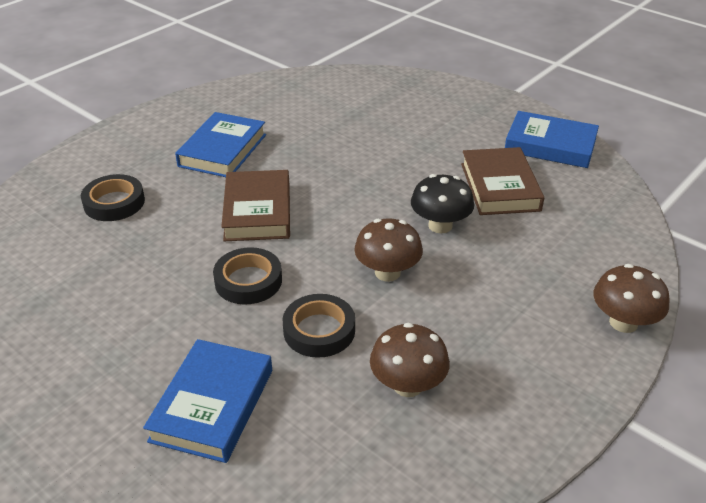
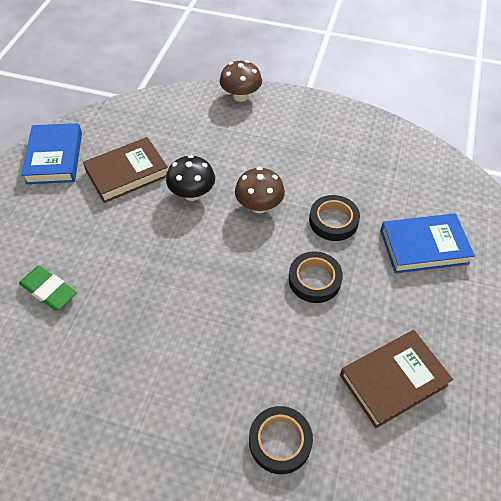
camera: 115 degrees left, 15 degrees up
(222, 150) = (151, 393): blue book -> none
(258, 211) = (232, 313): brown book -> brown book (393, 380)
(368, 119) = (49, 290): none -> green eraser
(408, 385) = (346, 167): brown mushroom -> none

